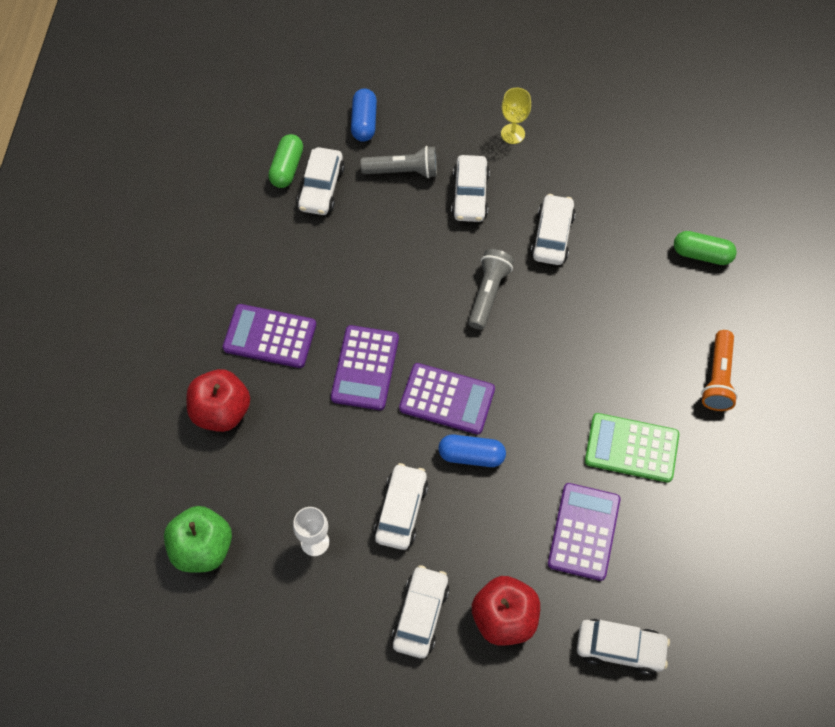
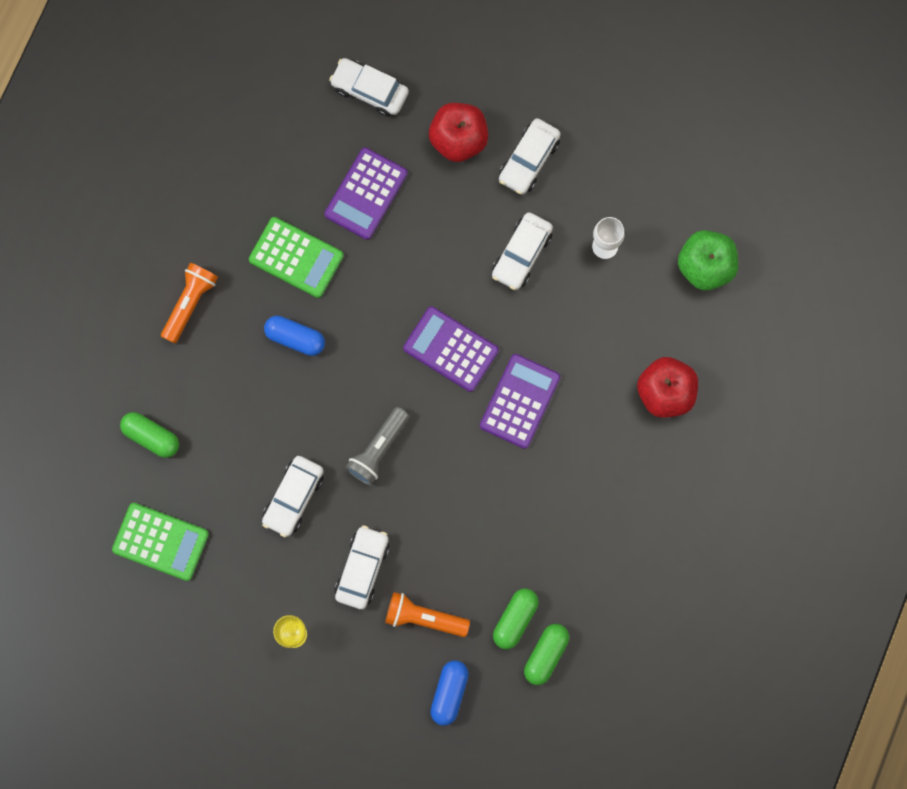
camera: 165 degrees left, 15 degrees up
(270, 336) = (604, 459): purple calculator -> none
(321, 188) = (515, 619): white car -> green capsule
(403, 171) = (423, 617): grey flashlight -> orange flashlight
(471, 455) = (444, 289): blue capsule -> blue capsule (295, 338)
(656, 175) = (160, 542): none -> green calculator

